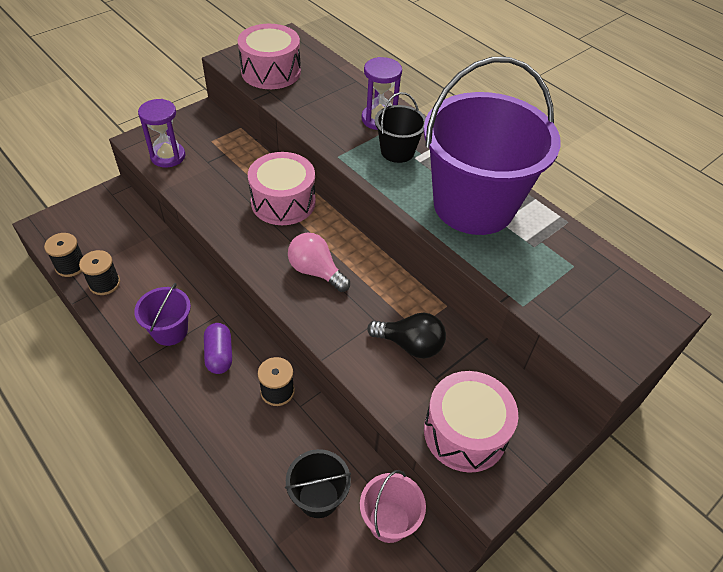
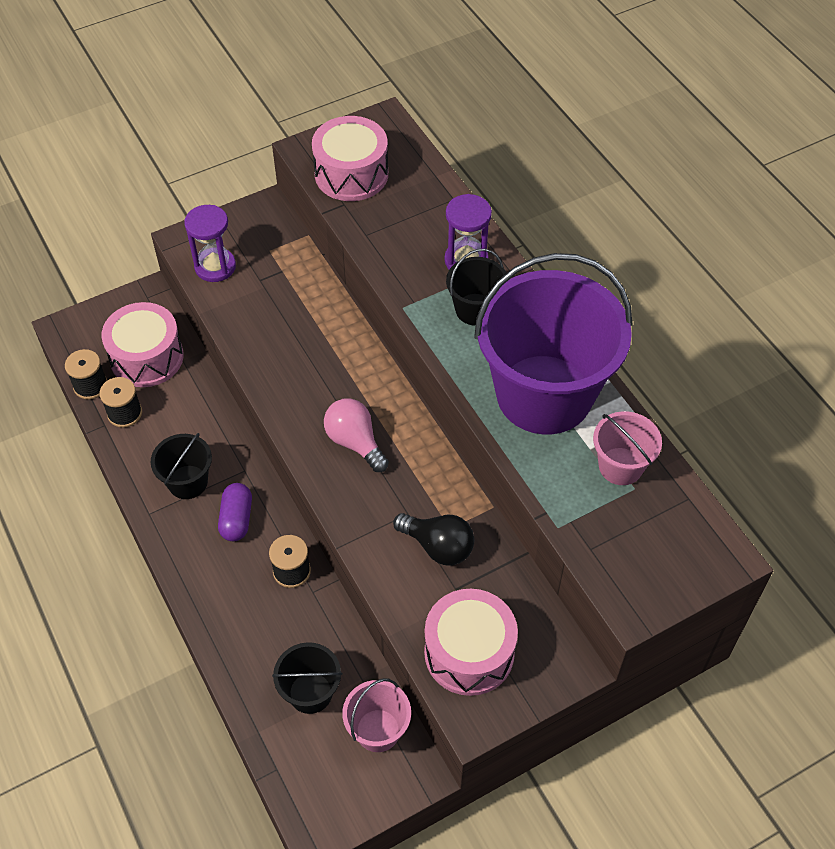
camera: 15 degrees right, 5 degrees up
(170, 331) = (188, 482): purple bucket -> black bucket
(283, 202) = (337, 347): pink drum -> pink drum (147, 357)
(556, 250) = (620, 466): none -> pink bucket

